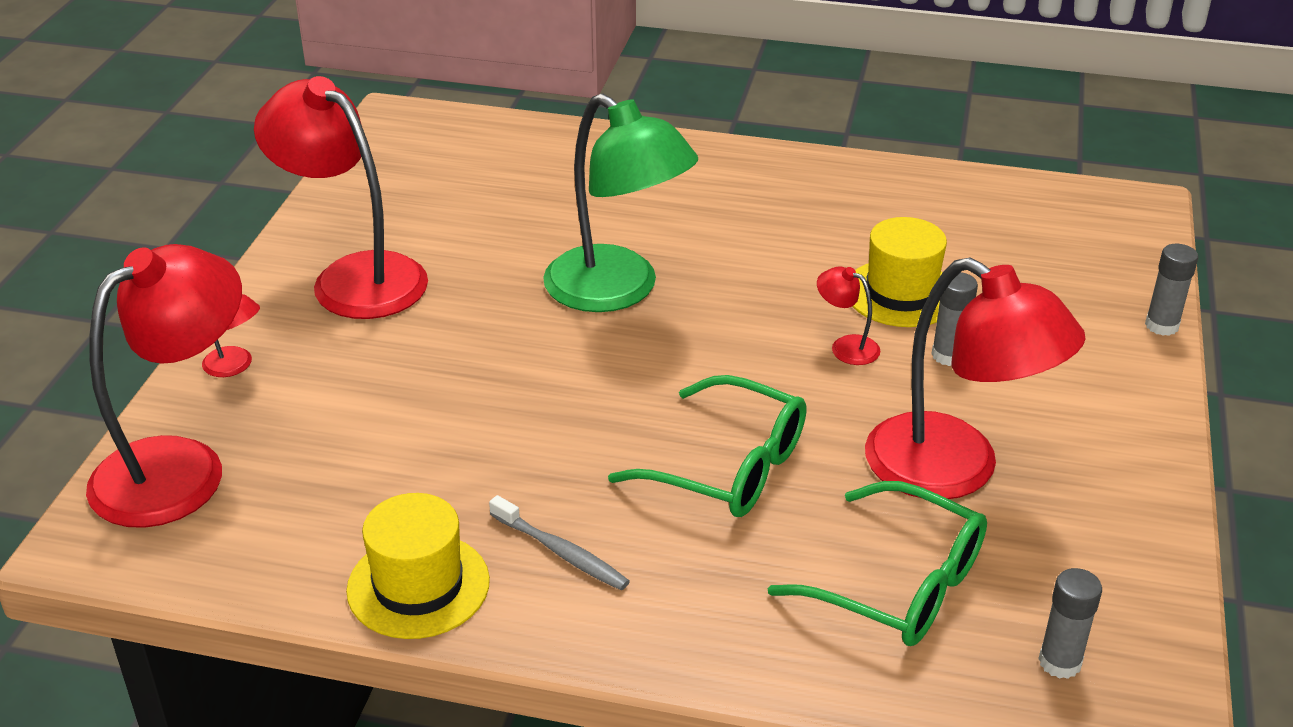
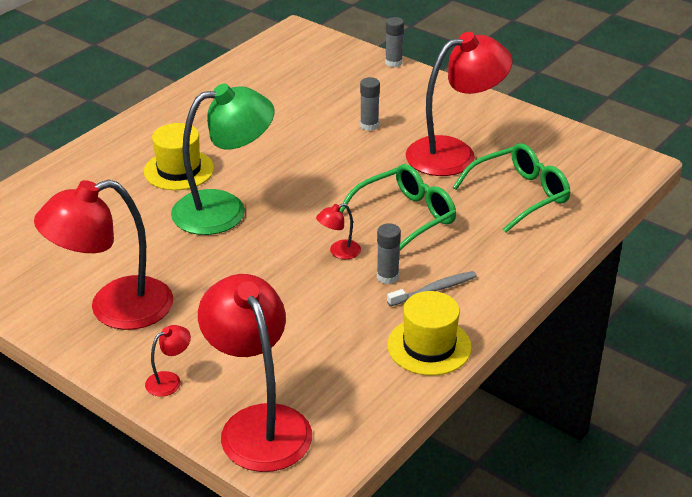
camera: 65 degrees left, 0 degrees up
(846, 346) = (338, 152): red lamp -> red lamp (339, 252)
(901, 293) = (308, 121): yellow hat -> yellow hat (179, 170)
(1060, 662) = (589, 170): grey glue stick -> grey glue stick (387, 277)

